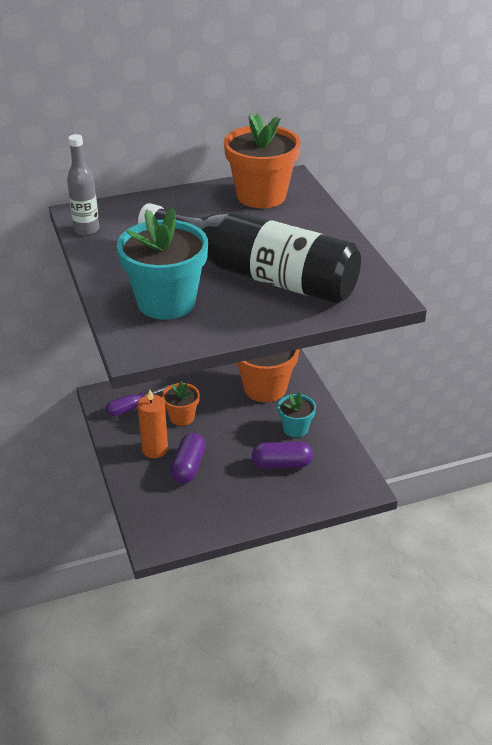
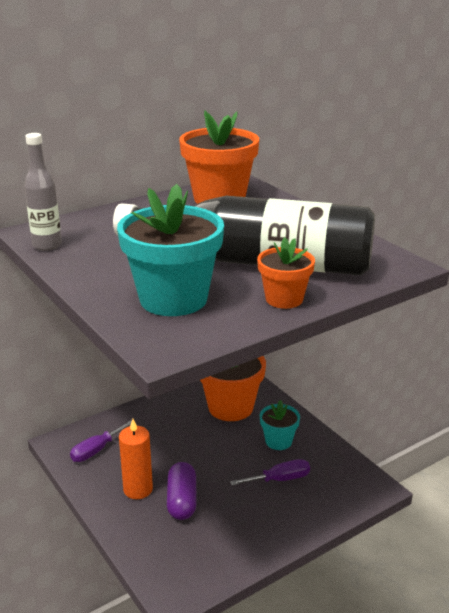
camera: 15 degrees left, 10 degrees down
(182, 417) = (155, 450): orange flower pot -> orange flower pot (284, 299)
(282, 464) = (280, 479): purple capsule -> purple screwdriver

